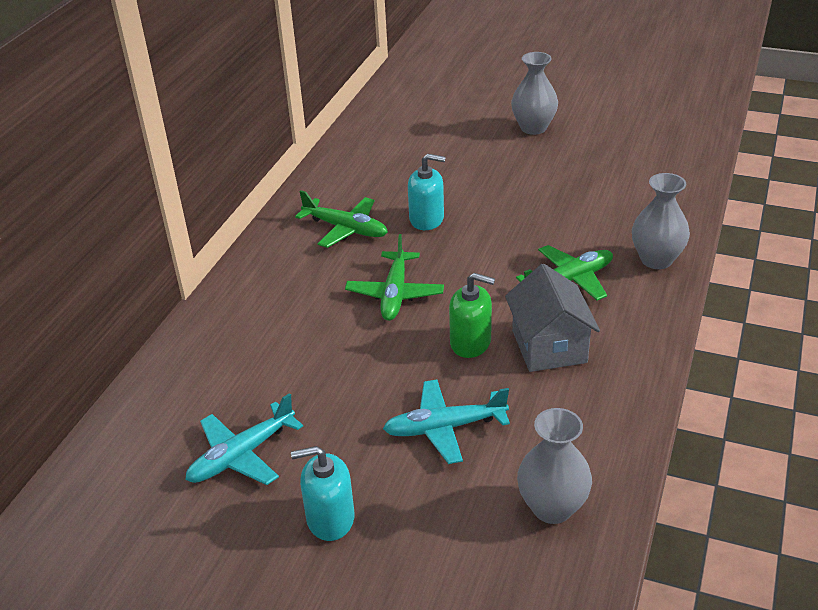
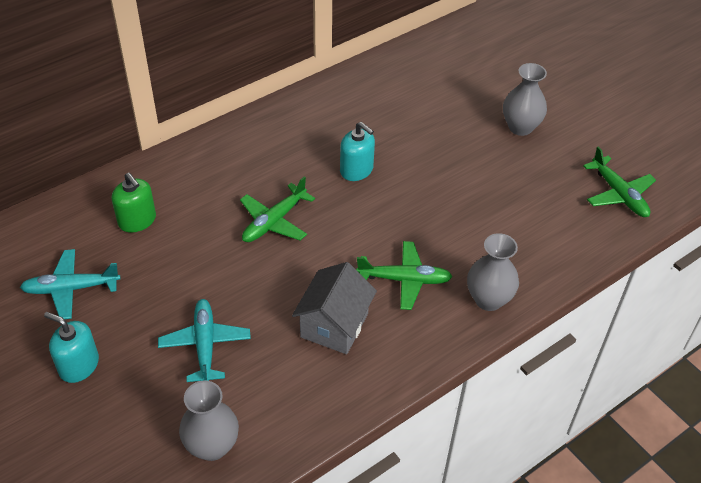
camera: 30 degrees right, 10 degrees up
(345, 229) = (293, 148): green plane -> green plane (618, 194)
(445, 427) = (205, 345): turquoise plane -> turquoise plane turned 60 degrees clockwise
(470, 342) = (285, 290): green soap dispenser -> green soap dispenser (137, 220)

